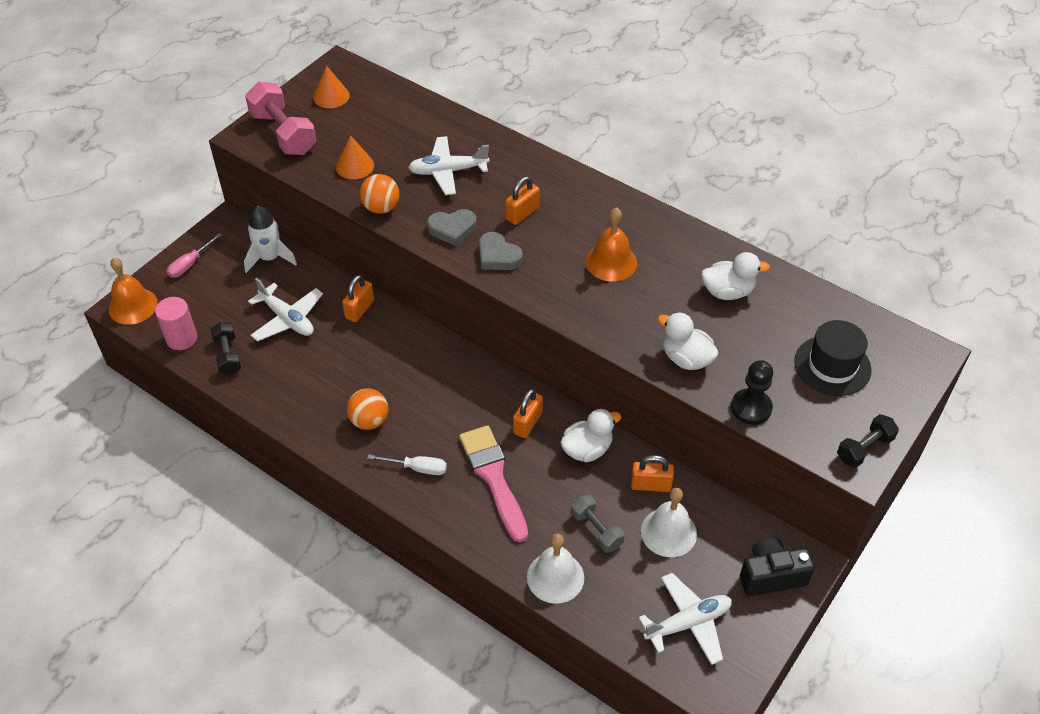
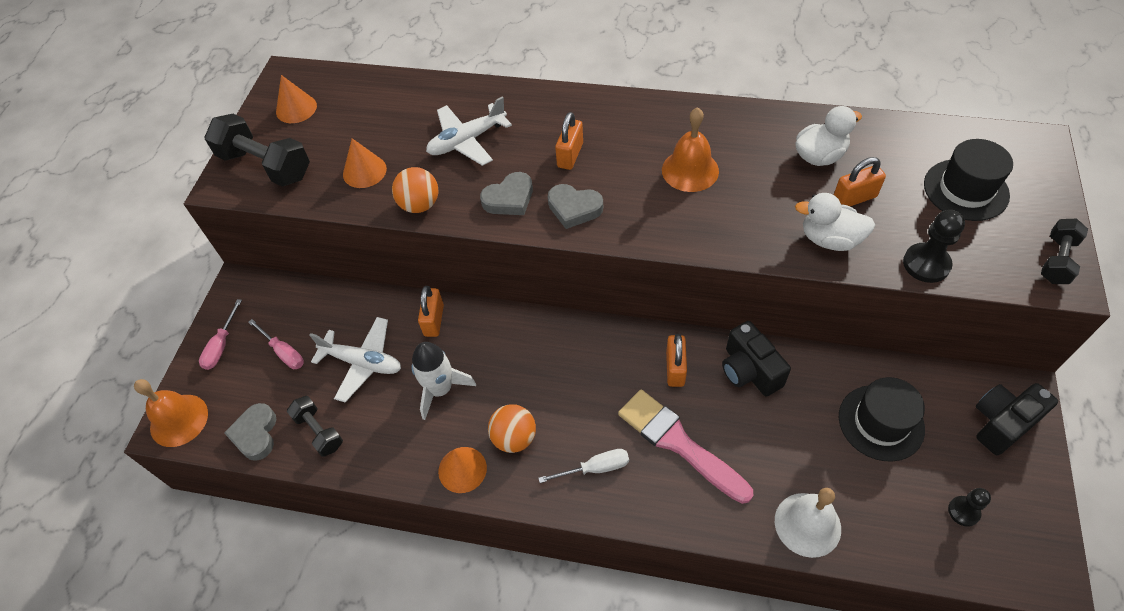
camera: 20 degrees left, 5 degrees up
(181, 338) = (255, 434): pink cylinder -> grey heart
(233, 287) = (283, 352): none -> pink screwdriver
(270, 258) = (307, 304): white rocket -> white rocket (440, 389)
(283, 133) = (266, 165): pink dumbbell -> black dumbbell
(317, 426) = (462, 469): none -> orange cone
(587, 449) = (749, 371): white duck -> black camera
(596, 530) = (813, 452): grey dumbbell -> none
(650, 485) = (831, 380): orange padlock -> orange padlock (854, 198)
(668, 532) = (881, 422): white bell -> black hat
(688, 623) = (963, 511): white plane -> black pawn

